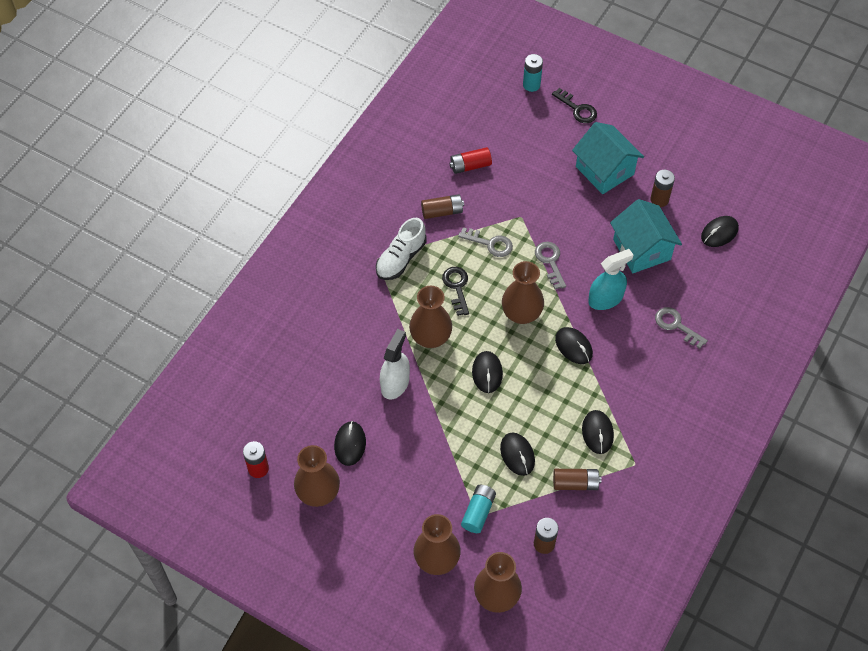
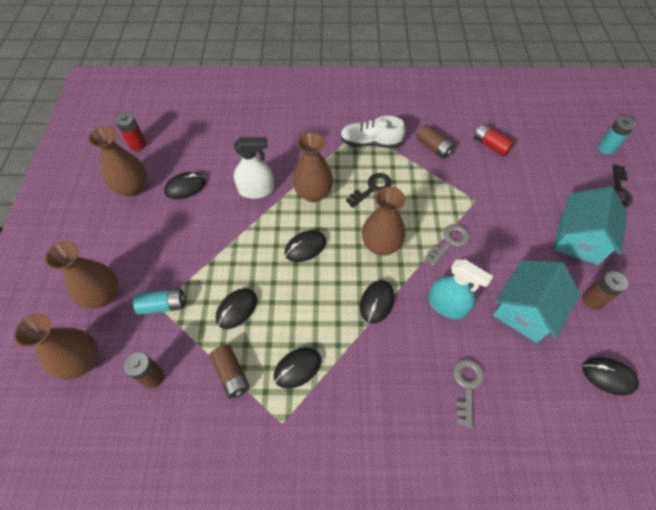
camera: 60 degrees right, 0 degrees up
(490, 243) = (431, 191): grey key -> none

